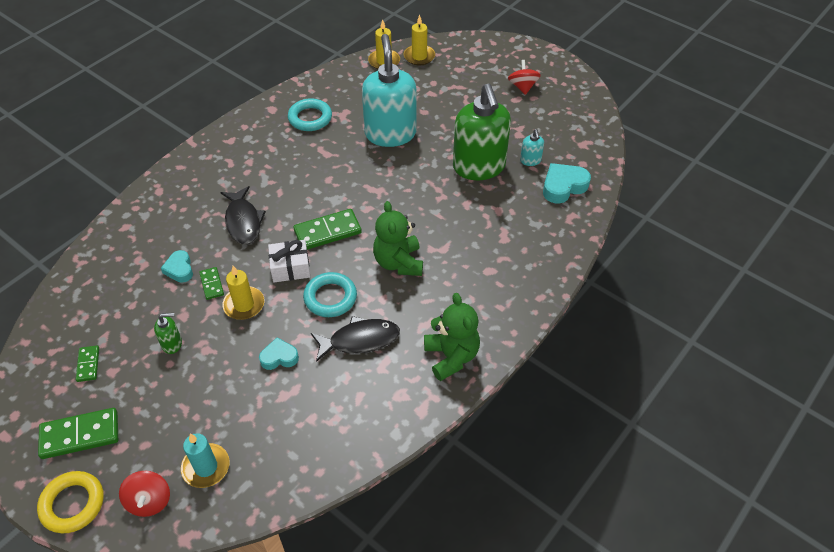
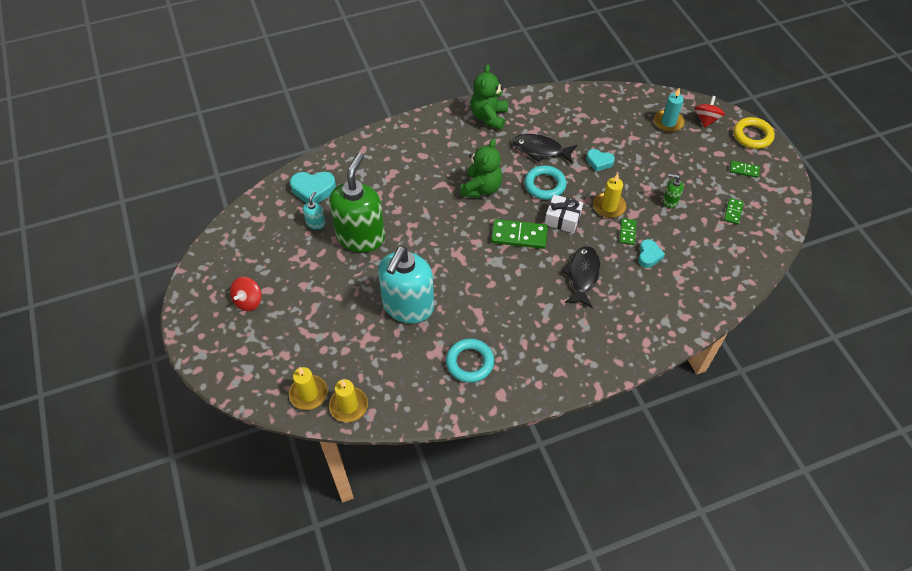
camera: 150 degrees left, 5 degrees up
(80, 435) = (744, 170): green domino -> green domino, size x0.55

